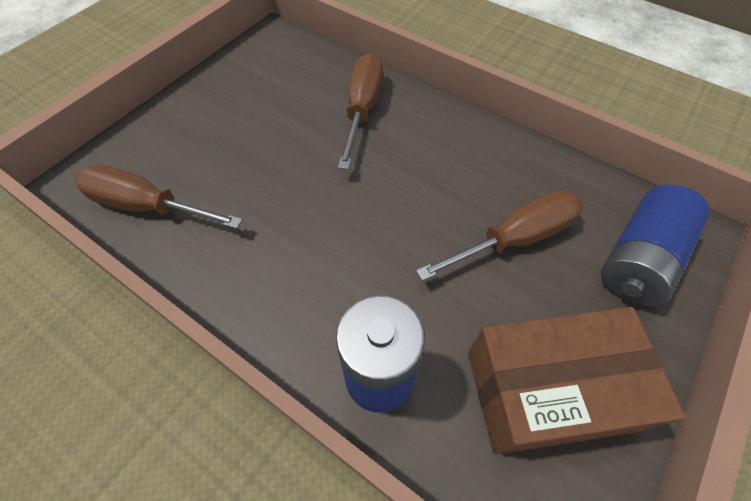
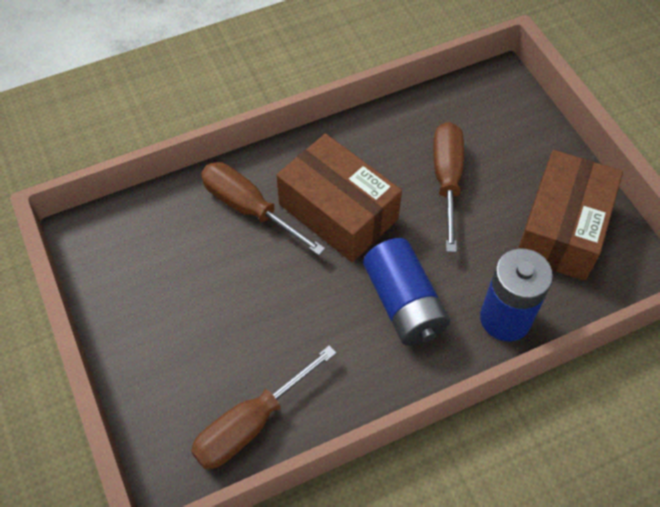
camera: 60 degrees left, 0 degrees up
(405, 168) = (338, 212): none -> brown box
(639, 259) = (504, 123): blue battery -> blue battery (404, 304)

